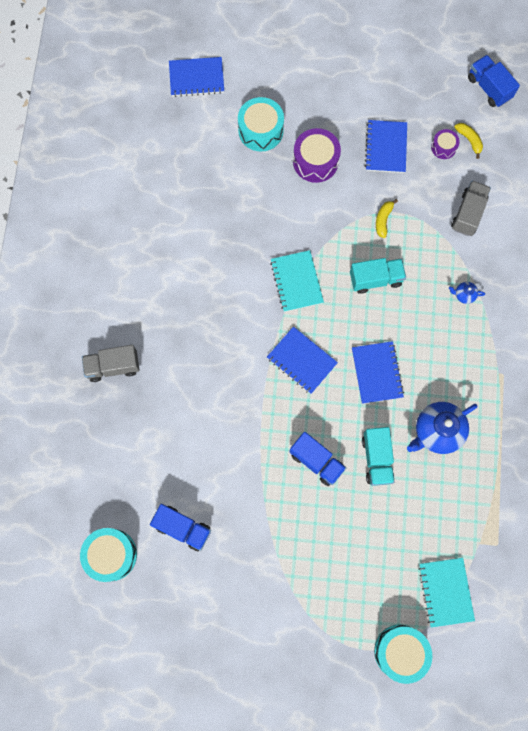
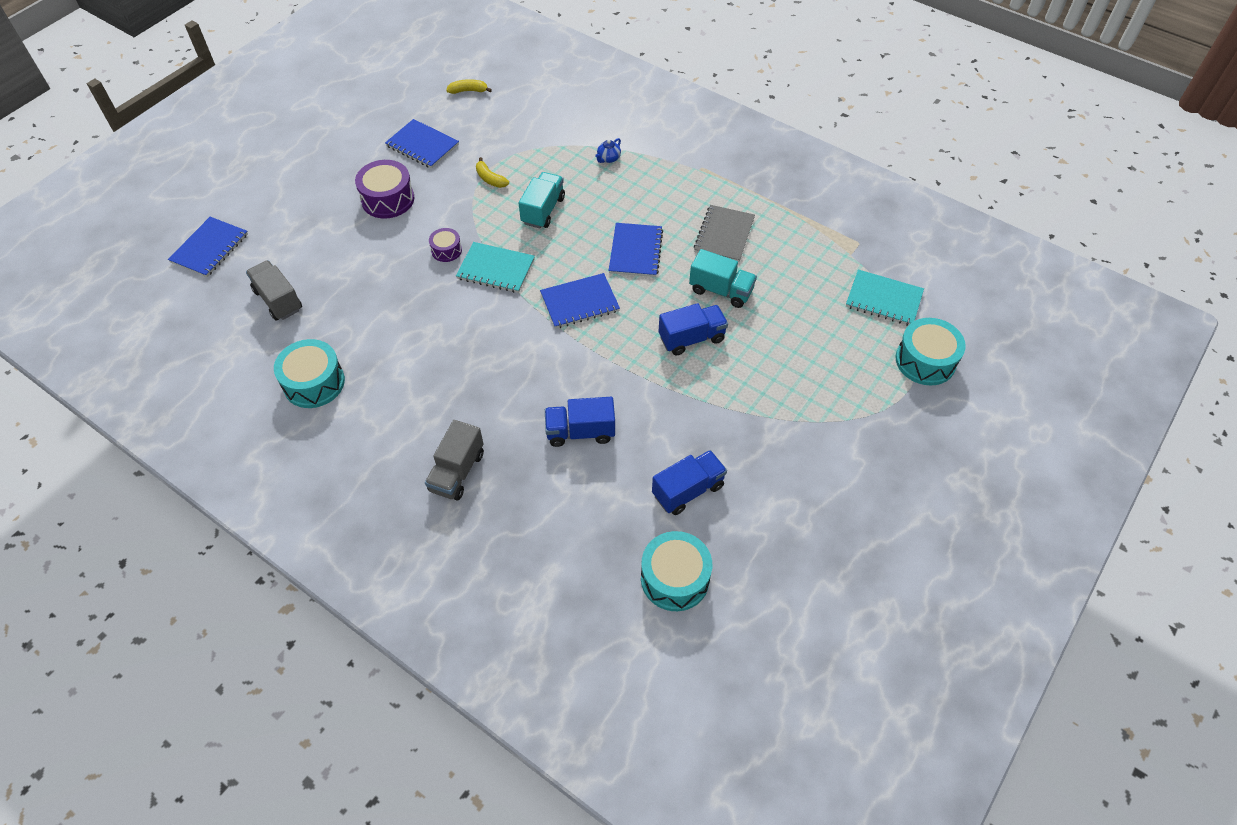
camera: 60 degrees left, 20 degrees down
(261, 130) = (316, 225): turquoise drum -> turquoise drum (314, 383)
(377, 373) = (635, 251): blue notebook -> blue notebook turned 75 degrees clockwise
(437, 431) = (724, 235): blue teapot -> grey notebook
(443, 147) = (459, 109): purple drum -> purple drum (446, 250)
(468, 214) = (535, 122): grey truck -> grey truck (278, 300)
(489, 88) = (433, 58): blue truck -> blue truck (580, 432)

